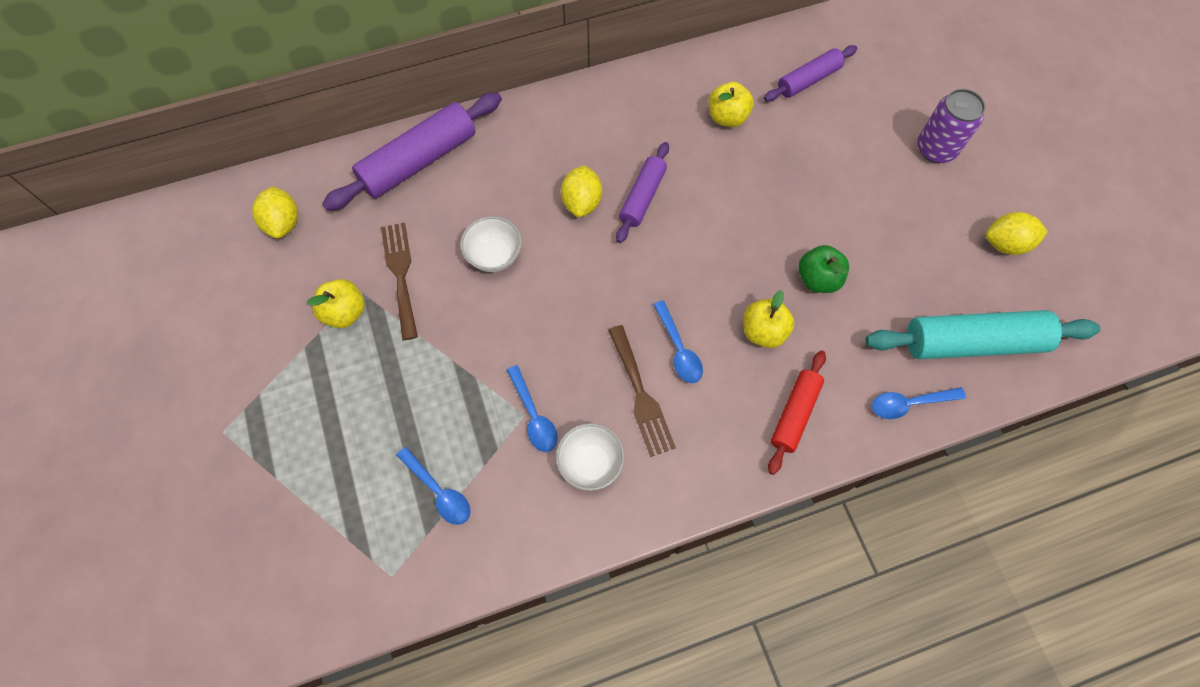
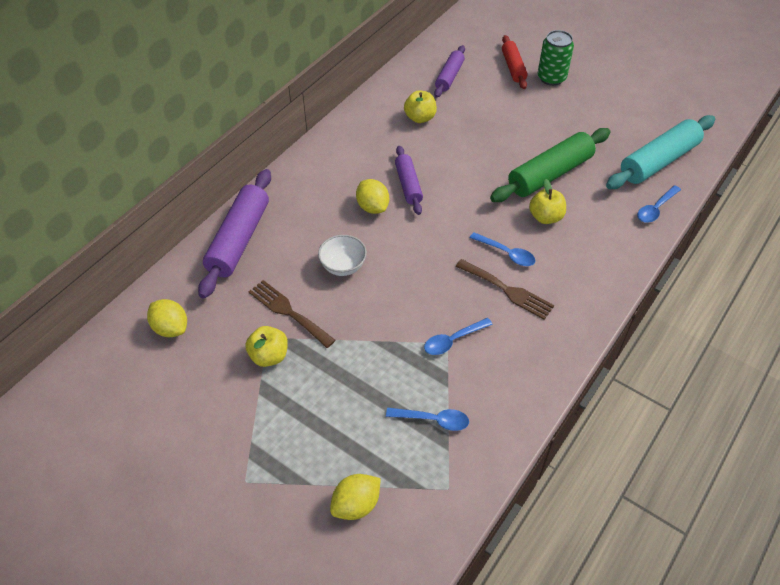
camera: 35 degrees left, 15 degrees down
(533, 415) = (453, 340): blue spoon -> blue spoon turned 120 degrees clockwise
(590, 463) = (512, 345): white bowl -> none
(794, 414) = (602, 249): red rolling pin -> red rolling pin (513, 67)
(818, 279) = (550, 174): green apple -> green rolling pin
(935, 149) = (551, 78): purple can -> green can
(1005, 244) = (630, 106): yellow lemon -> yellow lemon (356, 504)

